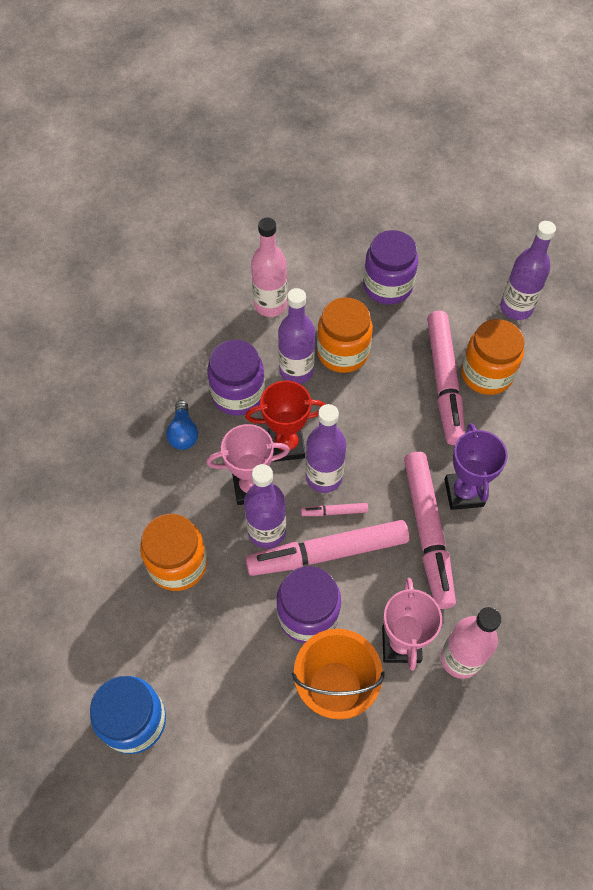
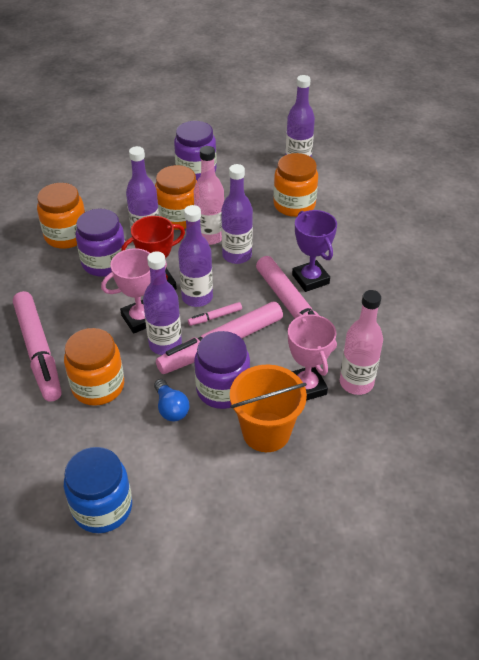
camera: 20 degrees left, 15 degrees down
(183, 433) = (68, 298): blue light bulb -> blue light bulb (171, 408)
(209, 341) = (66, 236): none -> orange jar
(270, 305) = (108, 202): pink bottle -> pink bottle (210, 236)
(390, 430) = (237, 255): none -> purple bottle
(444, 382) = (265, 217): pink marker -> pink marker (38, 351)

